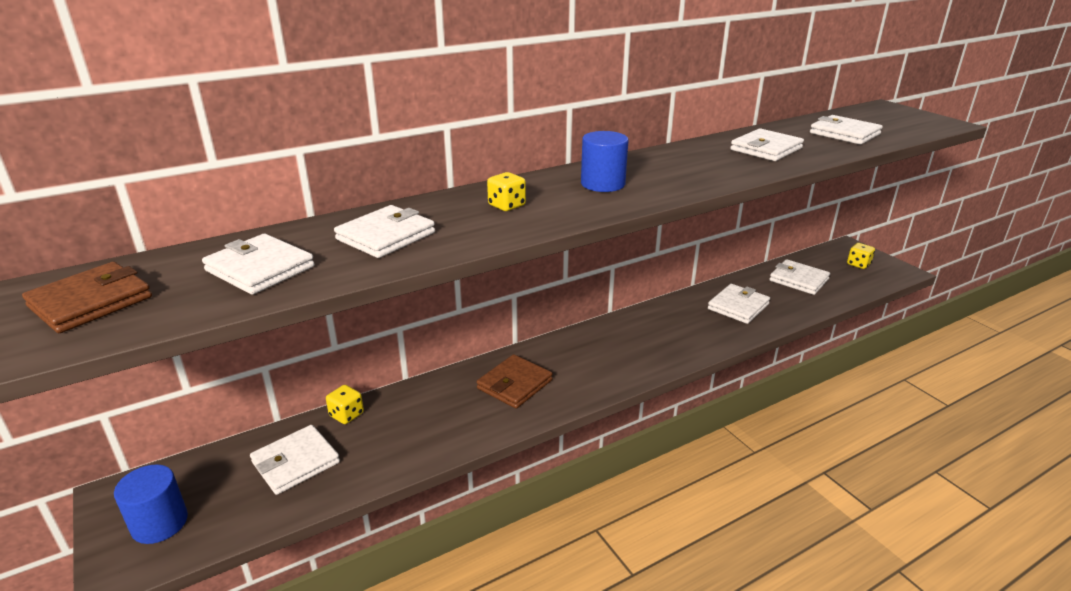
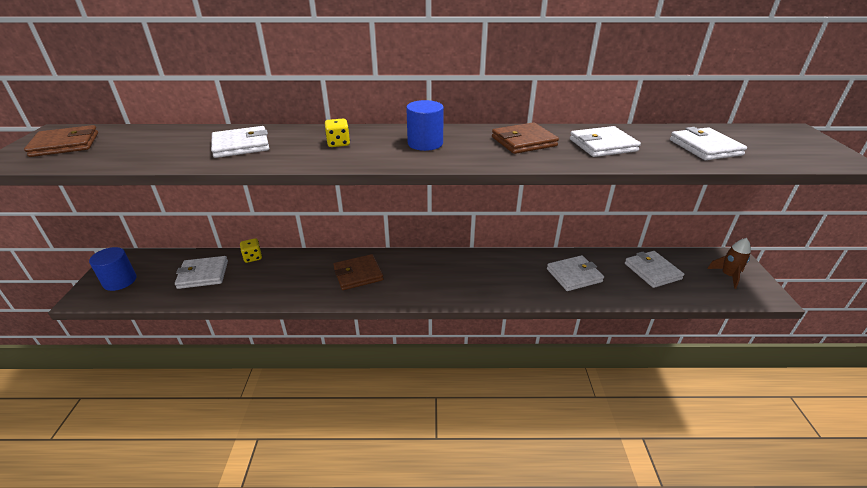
camera: 30 degrees right, 5 degrees up
(260, 269) = (154, 147): white wallet -> none
(694, 161) = (523, 141): none -> brown wallet
(858, 264) = (728, 276): yellow dice -> brown rocket

